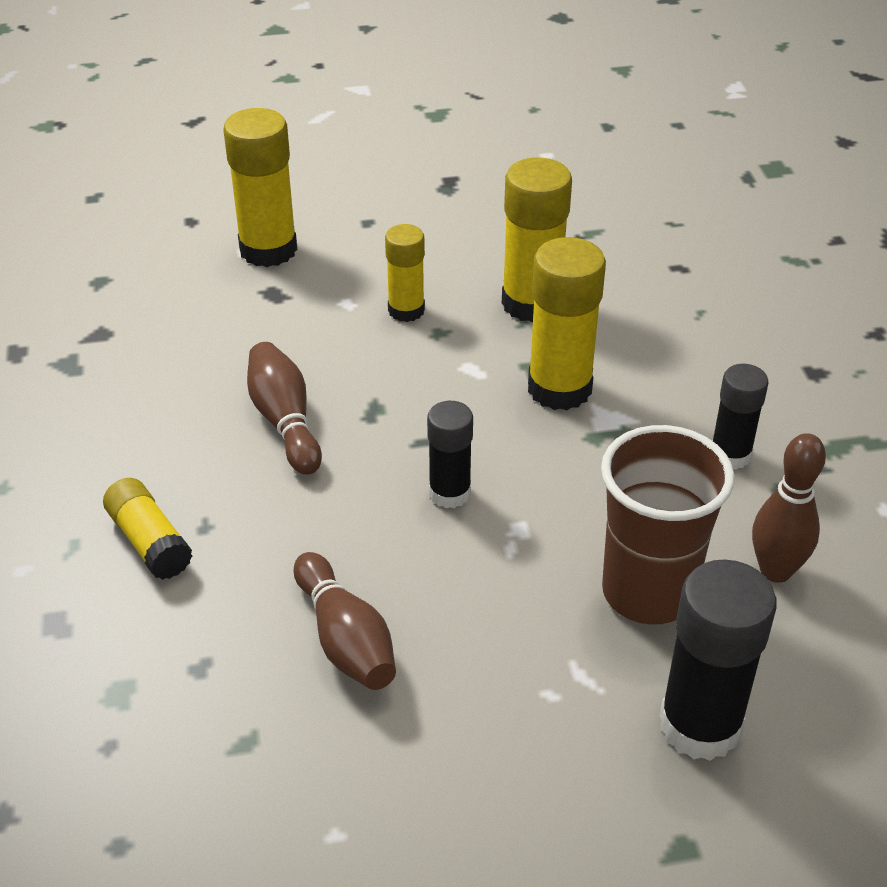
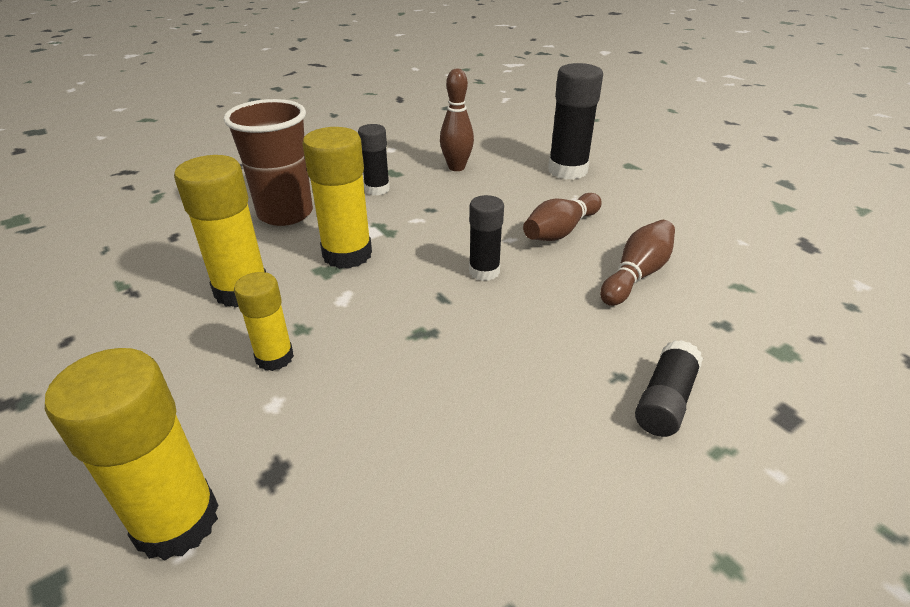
camera: 115 degrees left, 5 degrees down
(149, 542) = (665, 400): yellow glue stick -> black glue stick
(285, 421) = (471, 378): brown bowling pin -> brown bowling pin (560, 231)
(648, 592) = (502, 194): brown cup -> brown cup (285, 213)

